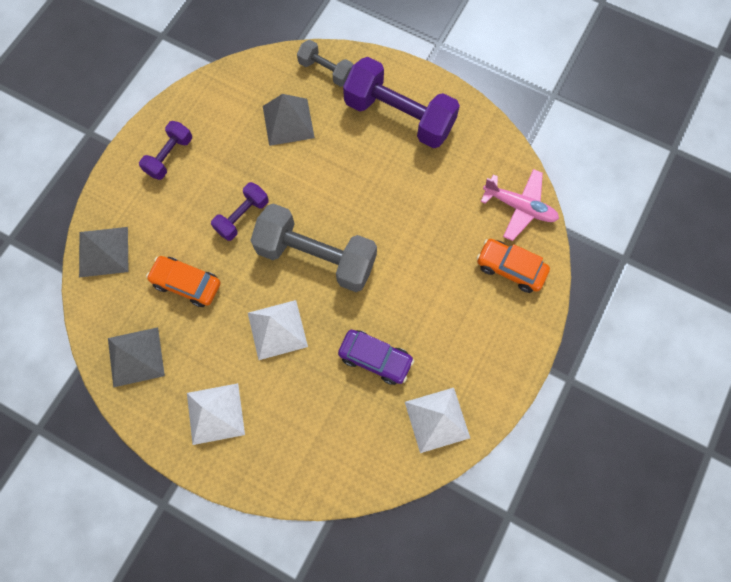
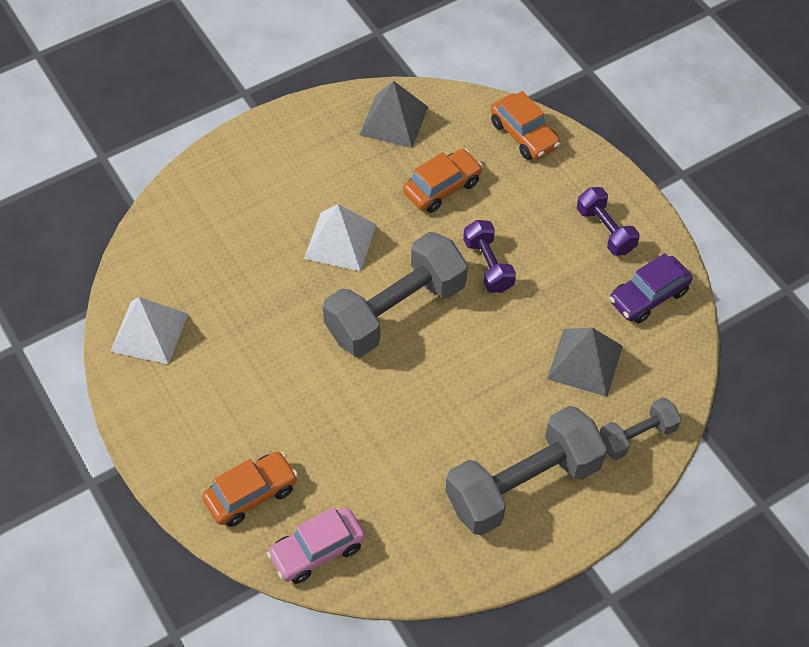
camera: 120 degrees right, 15 degrees down
(103, 251) = (524, 135): grey pyramid -> orange car
(215, 413) = (294, 158): white pyramid -> none
(375, 358) = (249, 310): purple car -> purple car (648, 296)
(399, 116) = (523, 485): purple dumbbell -> grey dumbbell
(519, 207) = (317, 550): pink plane -> pink car

